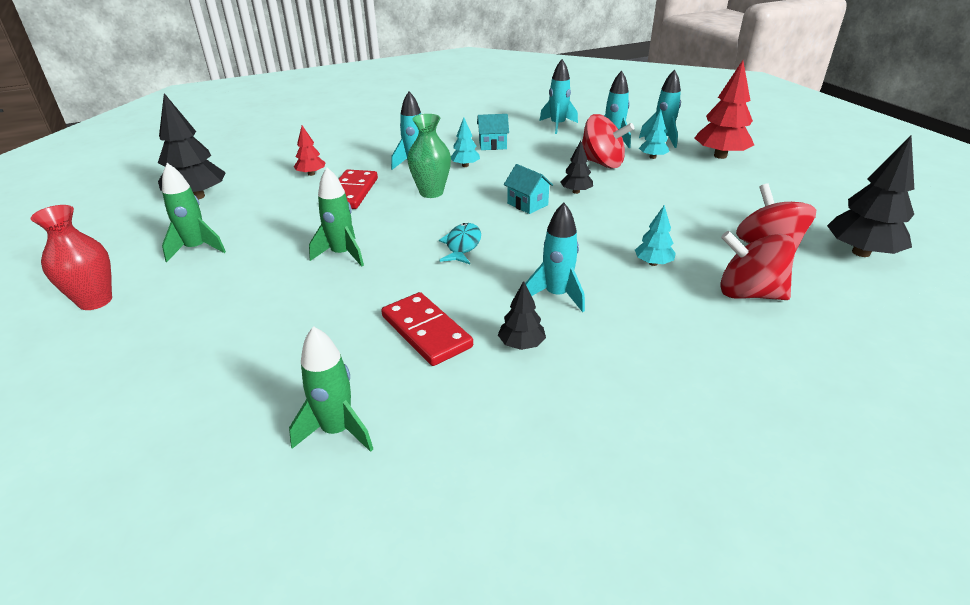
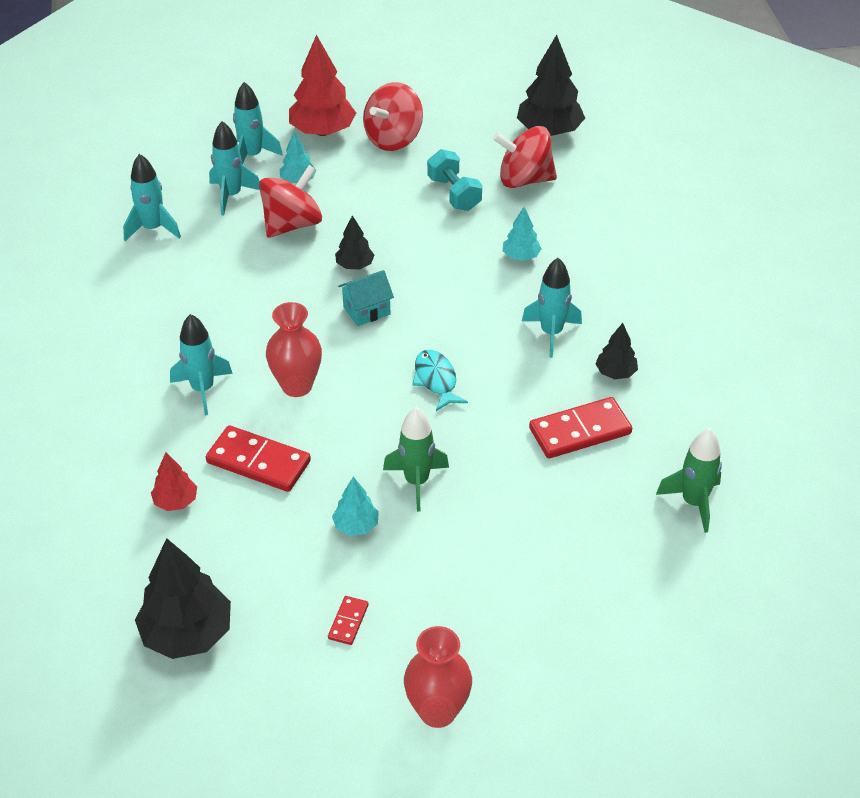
camera: 75 degrees left, 10 degrees up
(196, 249) = (348, 622): green rocket -> red domino
(431, 192) = (297, 386): green vase -> red vase
(462, 245) = (436, 380): turquoise fish -> turquoise fish turned 45 degrees clockwise
(465, 165) = (234, 342): turquoise tree -> turquoise tree (356, 525)
(492, 145) = (182, 304): turquoise house -> none
(706, 218) = (454, 194): none -> turquoise dumbbell
(748, 293) = (586, 218): red spinning top -> red spinning top (393, 139)

